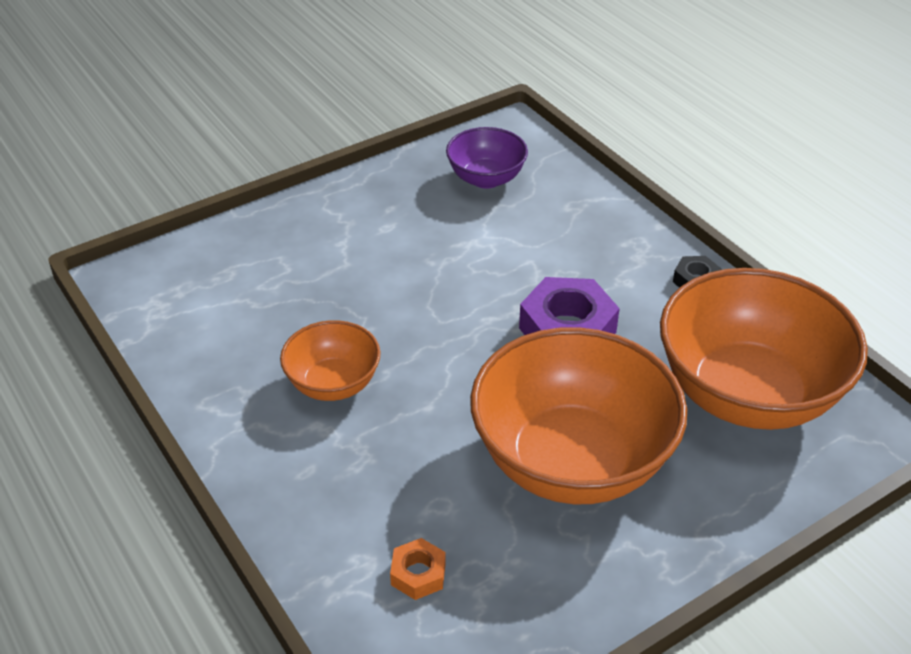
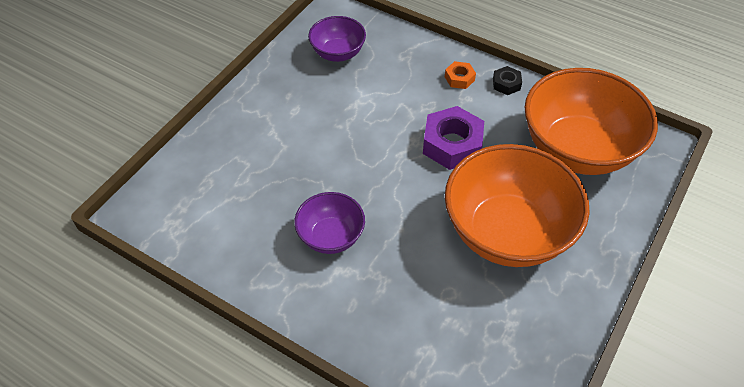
camera: 25 degrees left, 10 degrees up
(333, 384) = (331, 236): orange bowl -> purple bowl
(418, 574) = (464, 345): orange nut -> orange nut (459, 78)

